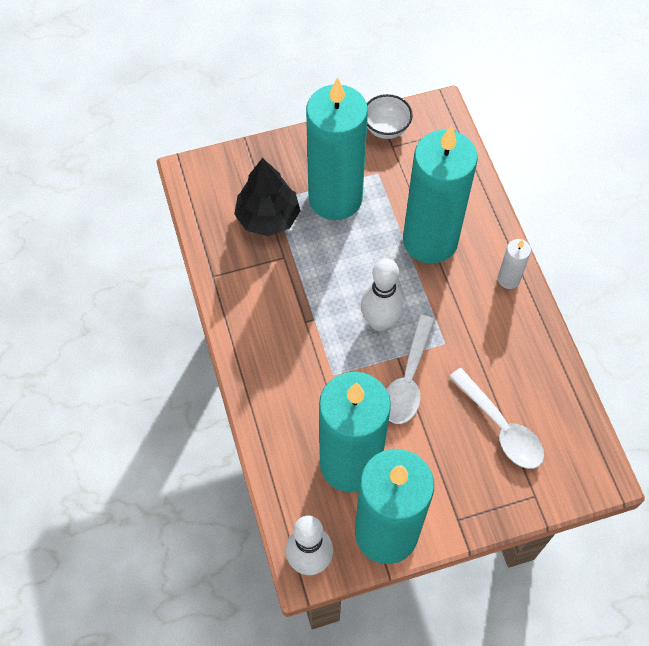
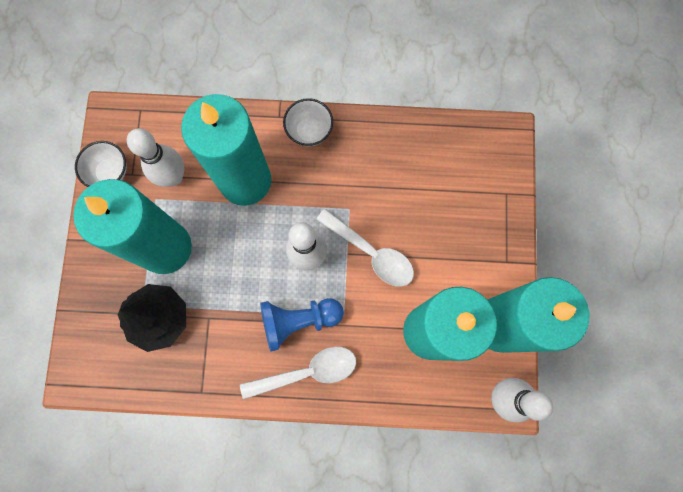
camera: 70 degrees left, 15 degrees up
(312, 335) = (298, 321): none -> blue pawn
(405, 180) = (173, 177): none -> white bowling pin
(501, 427) = (440, 195): white spoon -> white spoon (307, 372)
(508, 279) = (309, 131): white candle -> white bowl

